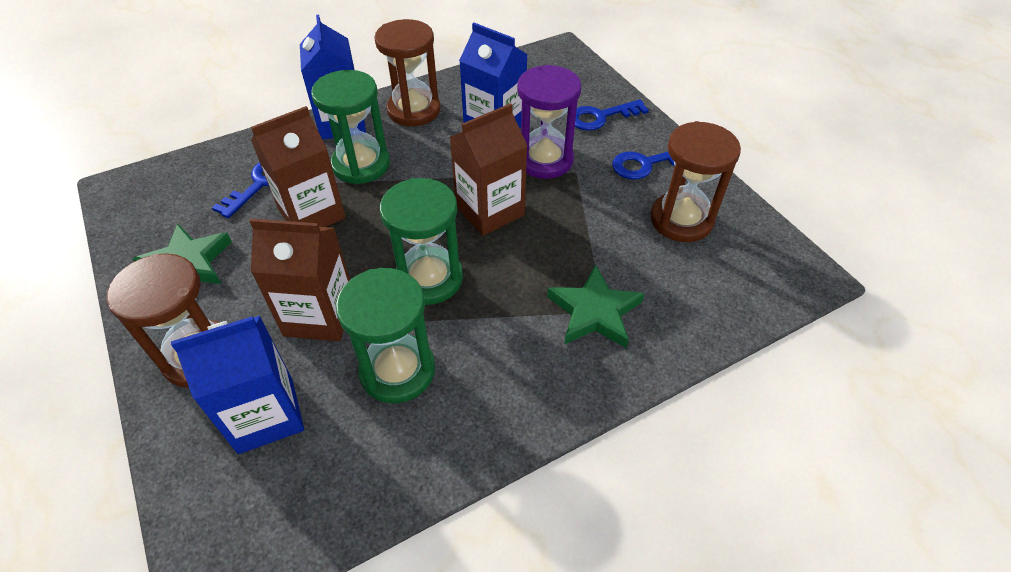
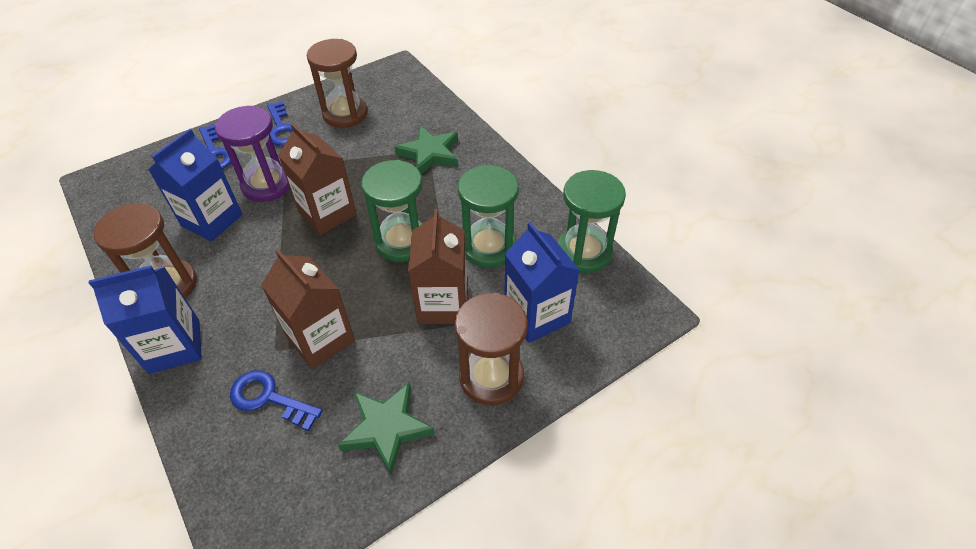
camera: 95 degrees left, 0 degrees up
(361, 165) = (251, 314): green hourglass -> green hourglass (584, 252)

